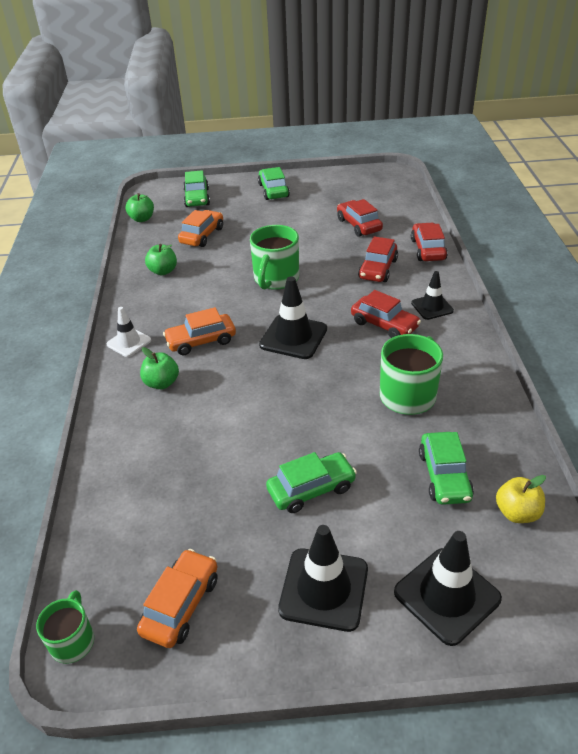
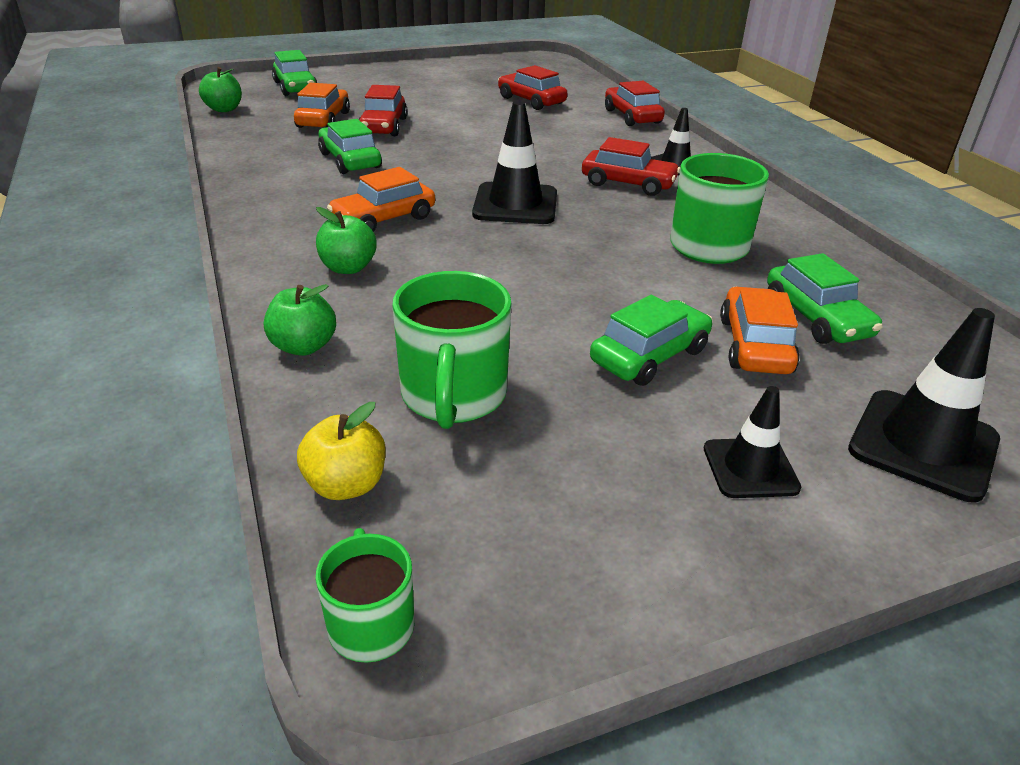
camera: 20 degrees left, 5 degrees down
(129, 342) = (270, 230): white traffic cone -> none
(163, 271) = (284, 156): green apple -> green apple (303, 346)
(181, 605) = (539, 531): orange car -> orange car (754, 345)
(273, 190) = (399, 77): green car -> green car (350, 160)
(275, 279) = (454, 153): green mug -> green mug (453, 396)
(324, 589) = (750, 468): black traffic cone -> black traffic cone, size x0.62
(378, 269) = (583, 136): red car -> red car (383, 126)
(517, 513) = (935, 342): yellow apple -> yellow apple (346, 485)

